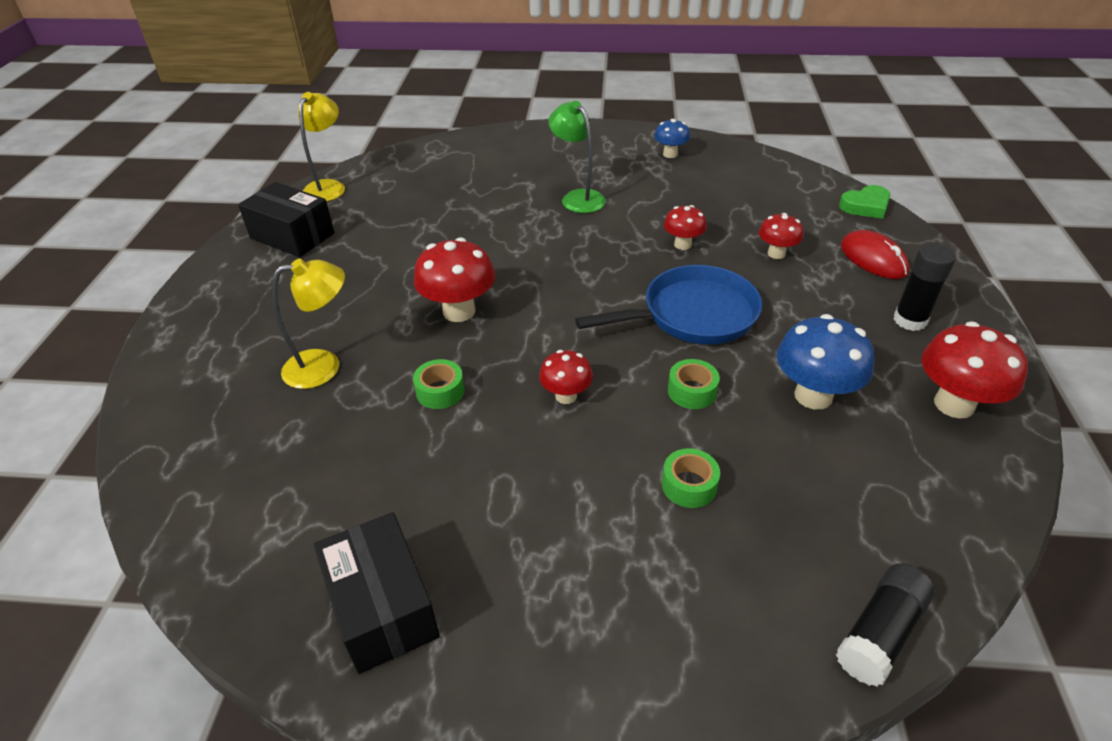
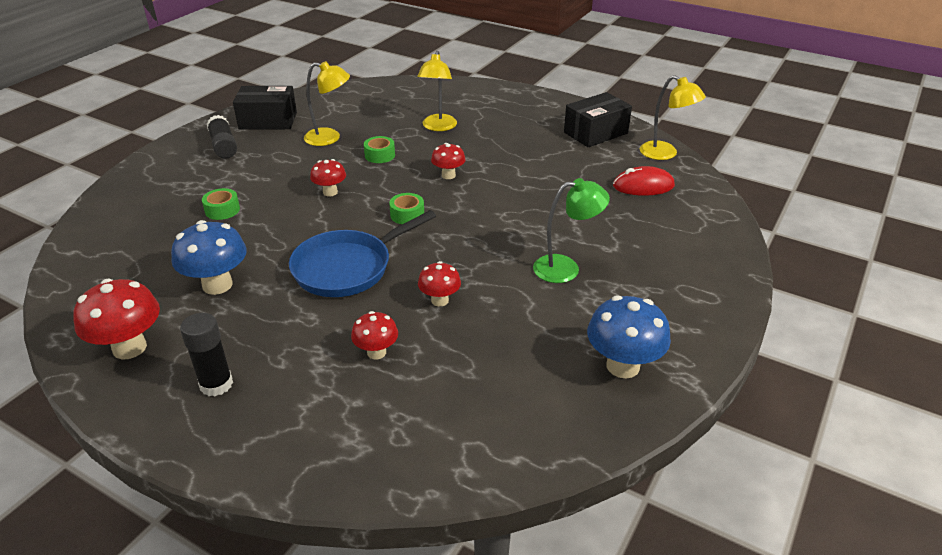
camera: 115 degrees right, 5 degrees down
(413, 473) = (330, 138): none -> yellow lamp
(459, 311) = (448, 175): red mushroom -> red mushroom, size x0.59
(670, 154) = (623, 366): blue mushroom -> blue mushroom, size x1.69
(692, 315) = (348, 267): blue pan -> blue pan turned 45 degrees clockwise
(692, 391) = (280, 237): green tape -> green tape (407, 215)
(865, 206) = (394, 479): green heart -> none
(873, 259) = (307, 418): red mouse -> red mouse (643, 186)
(880, 633) = (83, 230): black glue stick -> black glue stick (223, 146)

